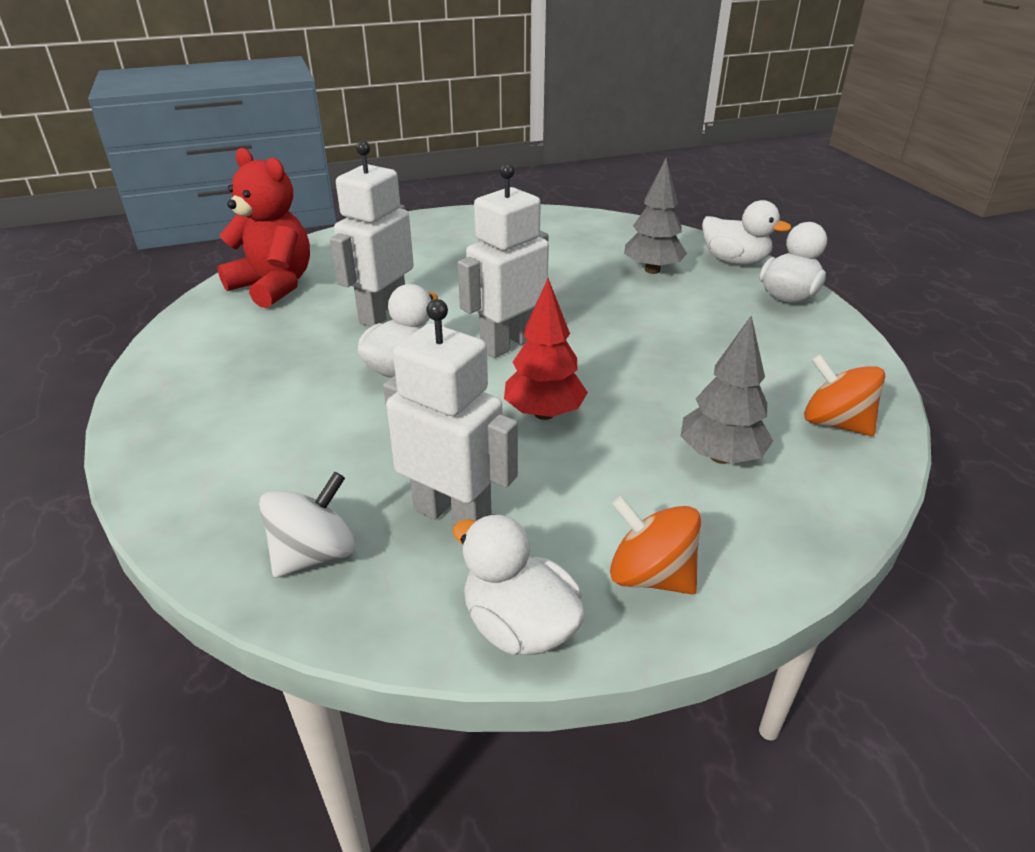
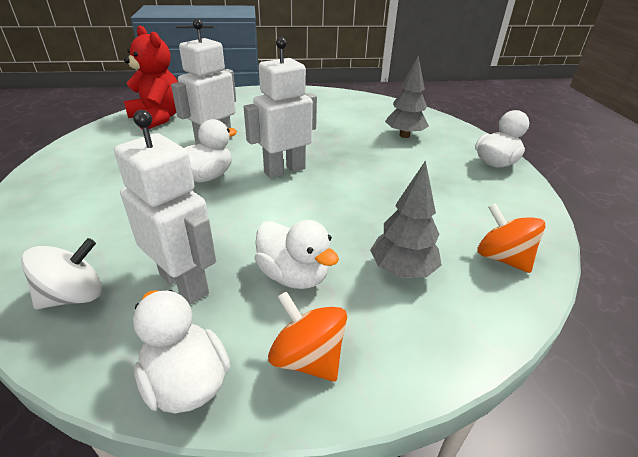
camera: 10 degrees right, 0 degrees up
(544, 413) = (286, 220): red tree -> none
(735, 261) = (465, 136): white duck -> white duck (293, 275)

